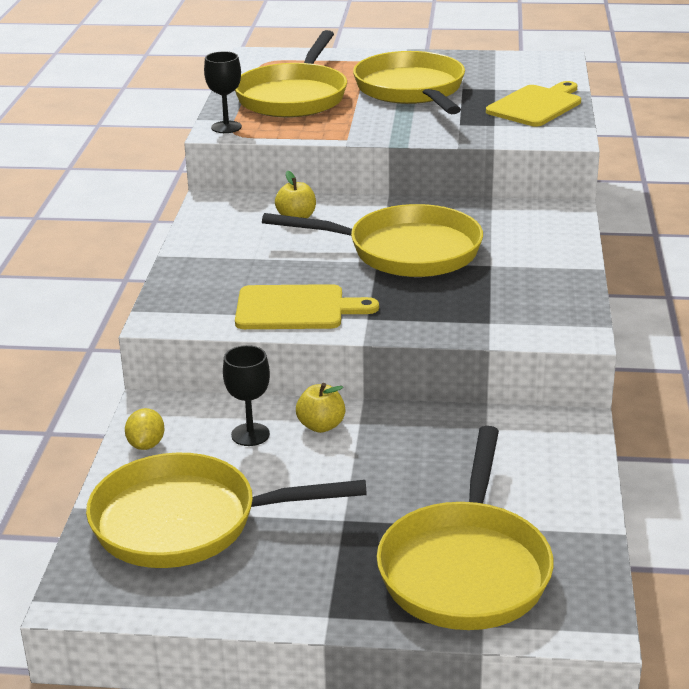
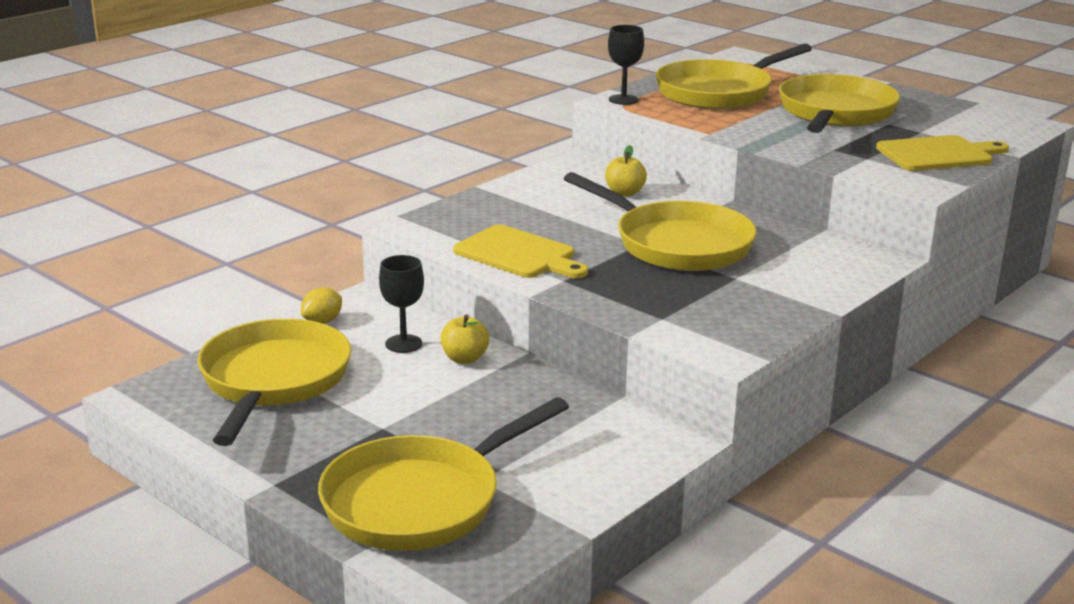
camera: 35 degrees right, 5 degrees down
(186, 522) = (273, 381): yellow pan -> yellow pan turned 60 degrees clockwise

